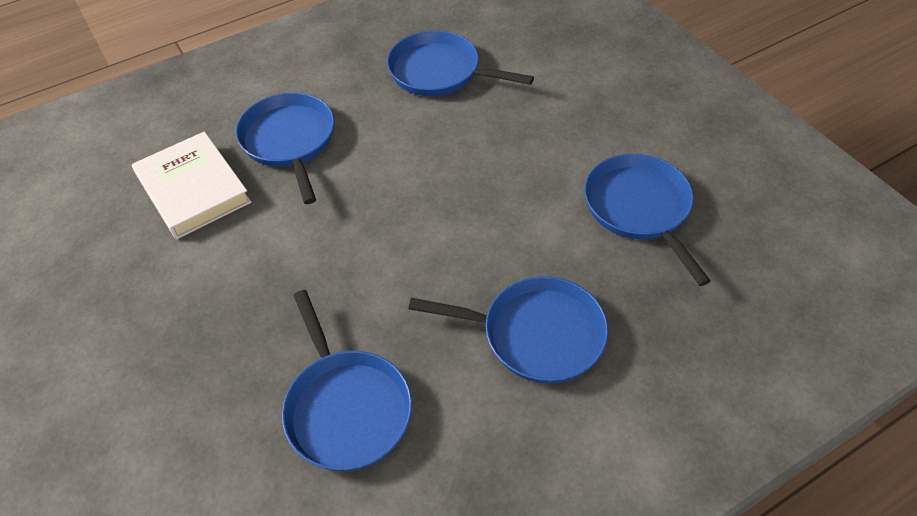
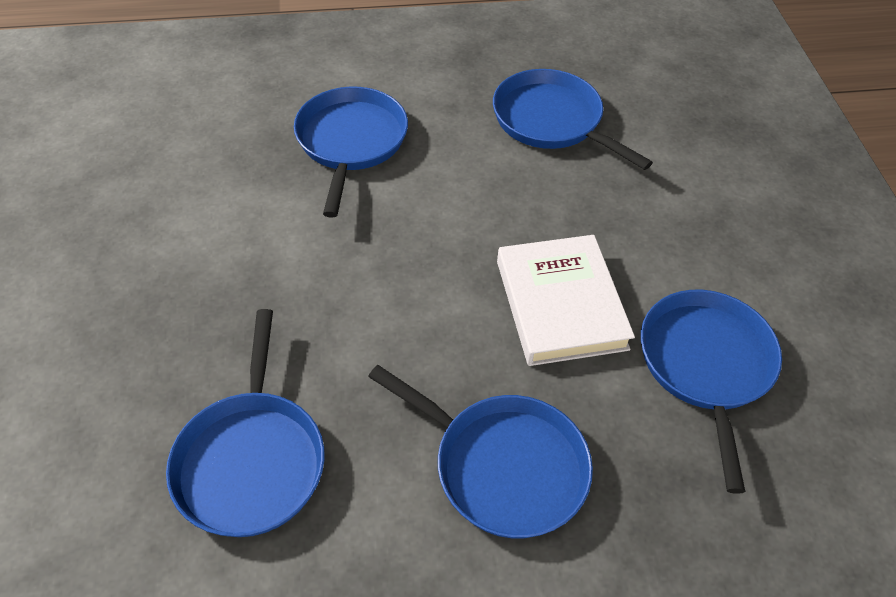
camera: 20 degrees right, 0 degrees up
(193, 189) = (228, 158): white book -> white book (560, 304)

